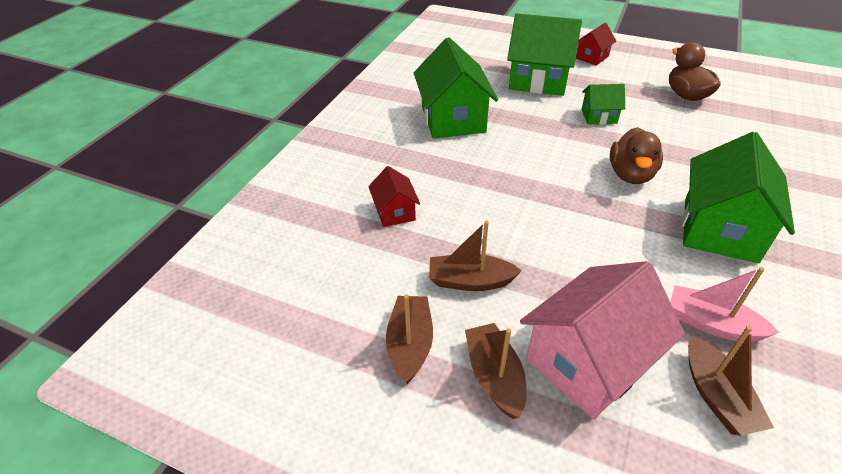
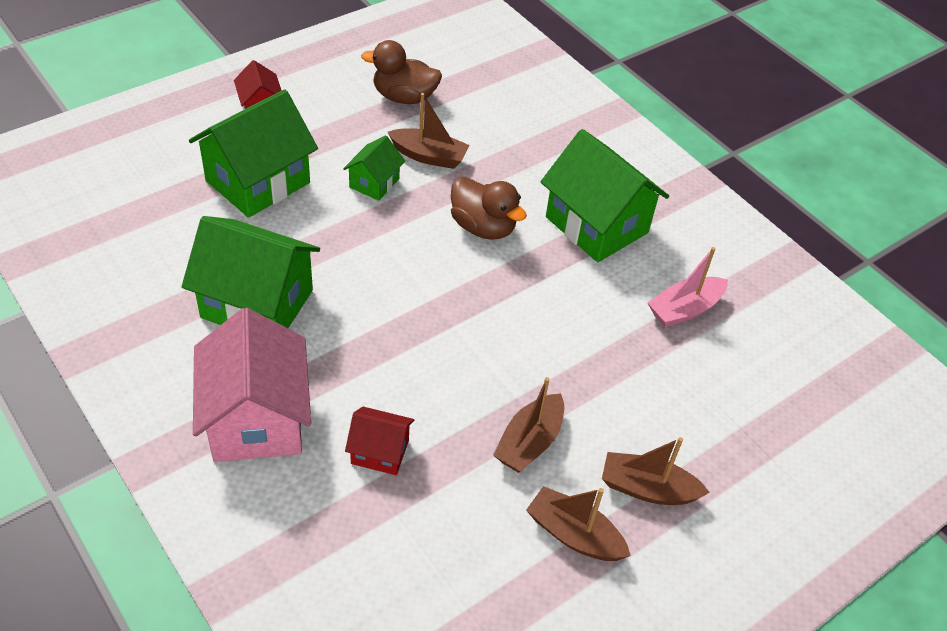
camera: 65 degrees left, 5 degrees up
(588, 362) = (672, 414): pink house -> pink house (256, 419)
(716, 396) = (745, 358): brown boat -> brown boat (429, 156)

